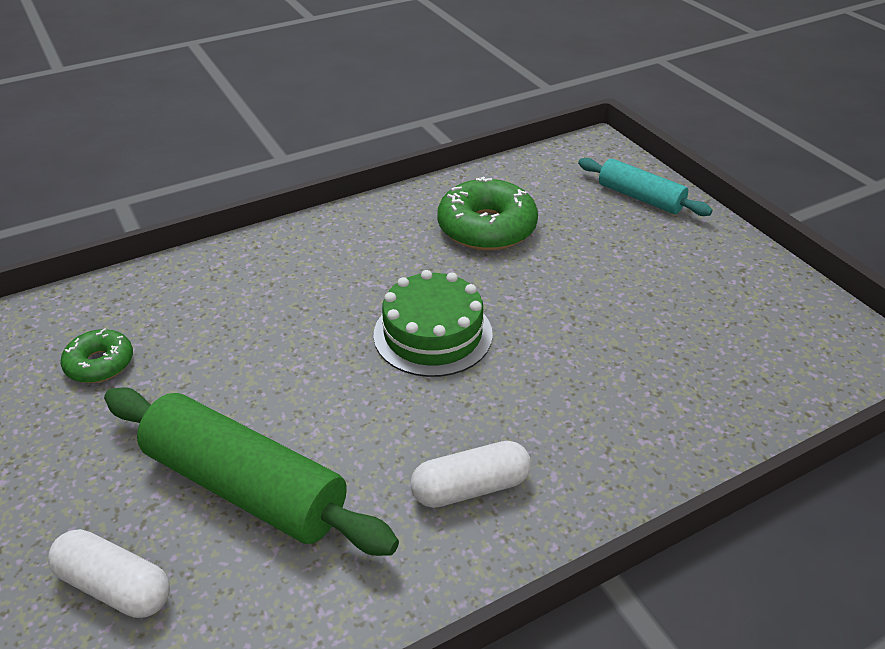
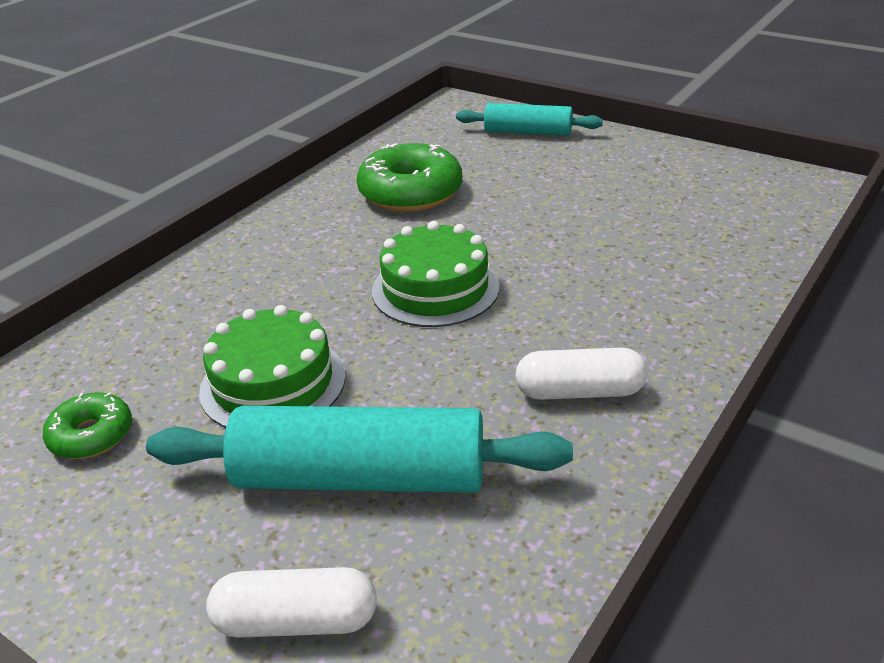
camera: 25 degrees left, 5 degrees down
(246, 486) = (361, 476): green rolling pin -> turquoise rolling pin
(247, 372) = (273, 383): none -> green cake
(470, 488) = (579, 392): white capsule -> white capsule turned 45 degrees clockwise

